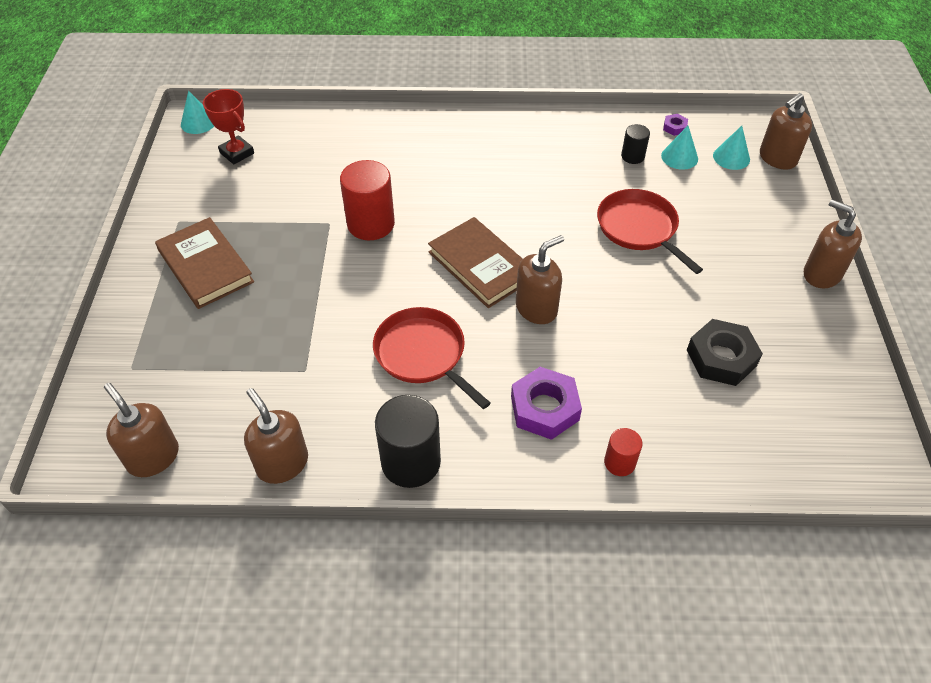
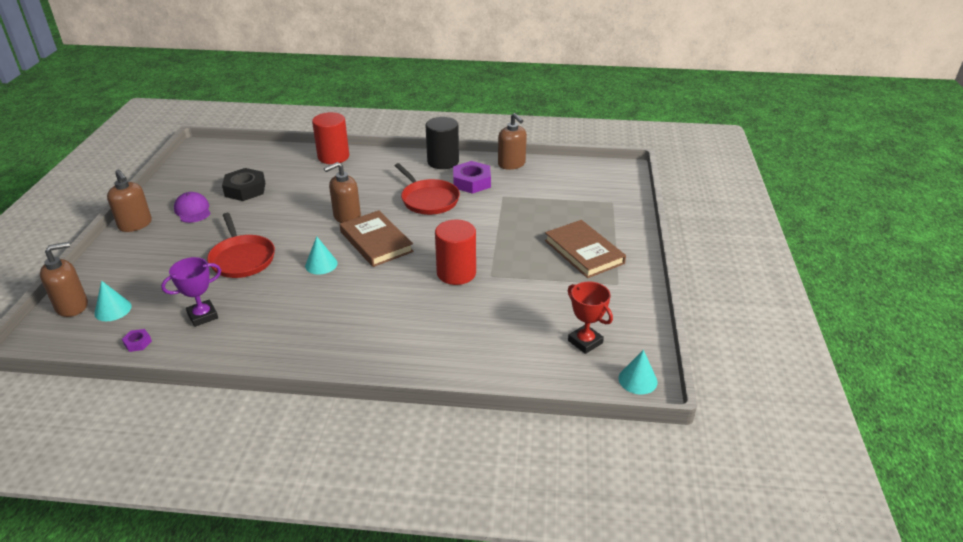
camera: 175 degrees left, 15 degrees down
(153, 457) = (582, 169): brown soap dispenser -> none
(544, 408) = (363, 176): purple nut -> purple nut (472, 182)
(619, 462) = (333, 157): red cylinder -> red cylinder, size x1.88
(632, 156) = (203, 316): black cylinder -> purple trophy
(679, 157) = (160, 313): turquoise cone -> turquoise cone (321, 264)
(766, 306) = (192, 210): none -> purple cap

